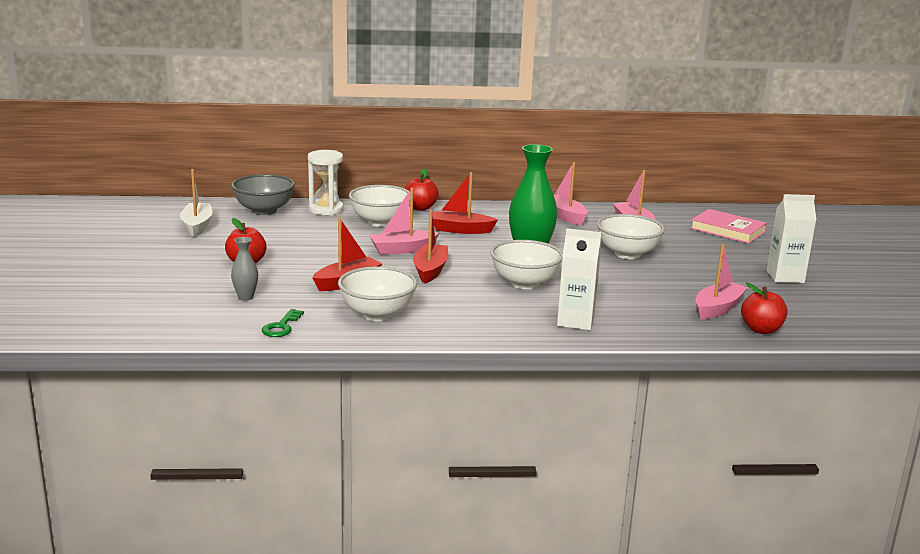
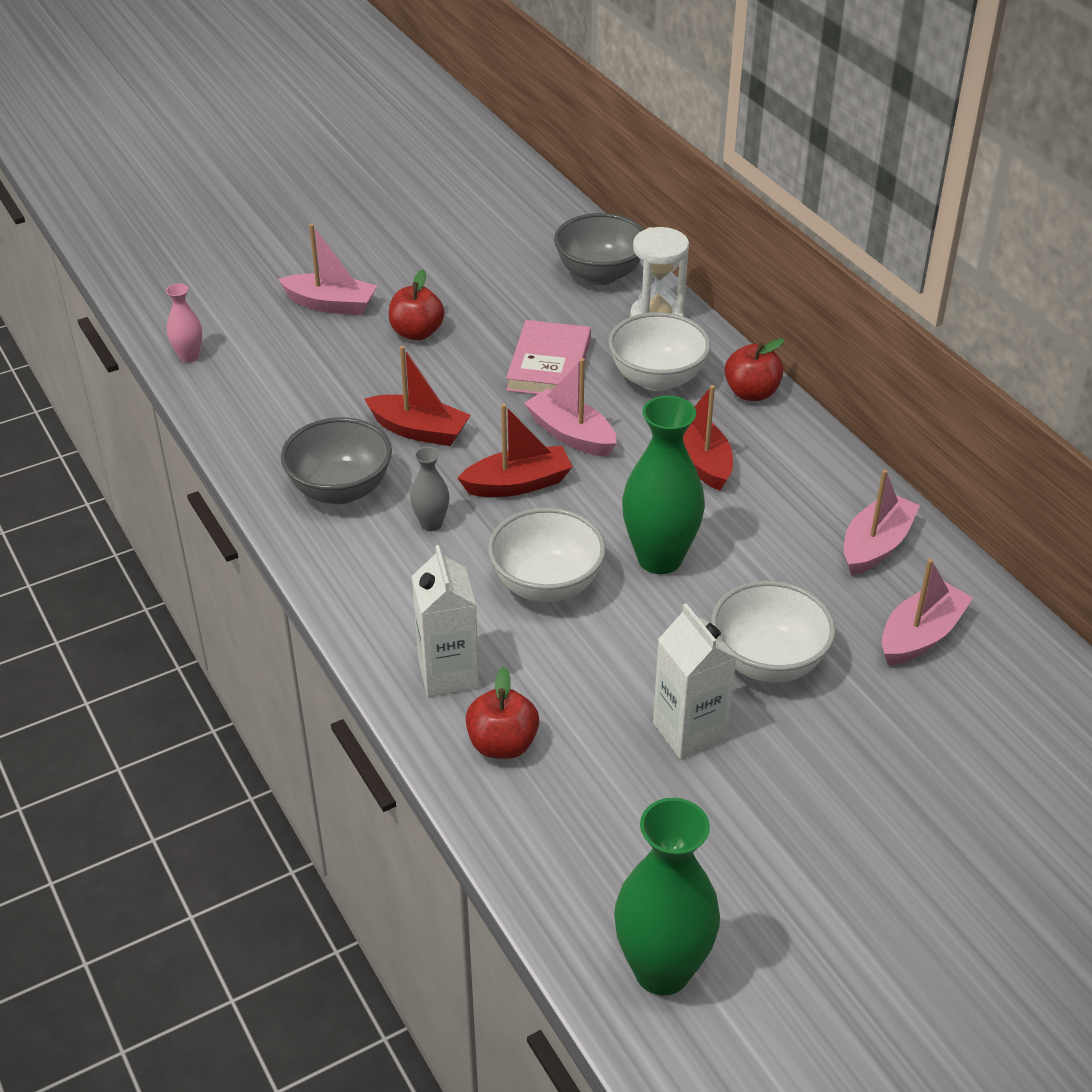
camera: 65 degrees right, 20 degrees up
(160, 330) = (189, 356): none -> pink vase
(197, 226) = (498, 251): white boat -> none
(245, 297) = (315, 374): grey vase -> grey vase (431, 523)
(281, 327) = (253, 432): green key -> none
(377, 314) = (340, 490): white bowl -> grey bowl
(717, 308) = (618, 823): pink boat -> pink boat (330, 304)
(727, 230) = (1019, 765): pink book -> pink book (549, 365)
(761, 330) = (569, 895): red apple -> red apple (502, 744)
(785, 277) = (843, 890): white carton -> white carton (689, 732)
(819, 322) = (662, 970): none -> green vase

